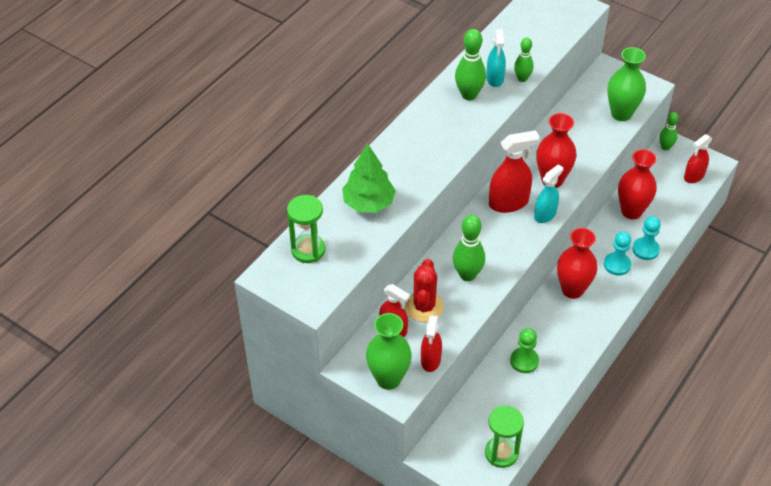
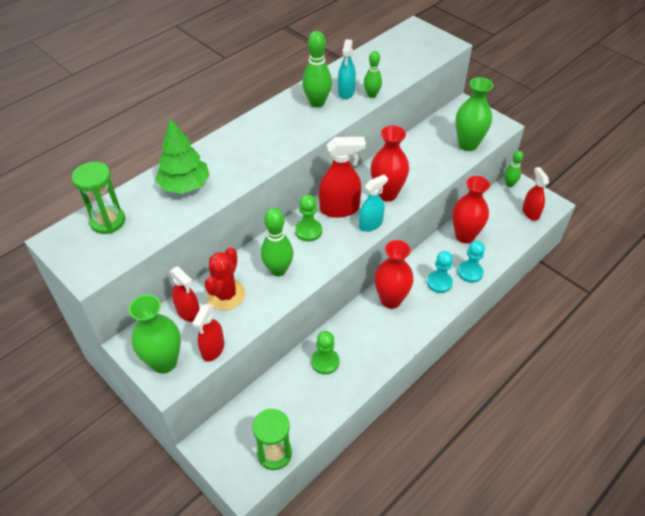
camera: 10 degrees right, 0 degrees up
(484, 230) = (308, 231): none -> green pawn
(693, 176) = (530, 213): red spray bottle -> red spray bottle turned 105 degrees clockwise

